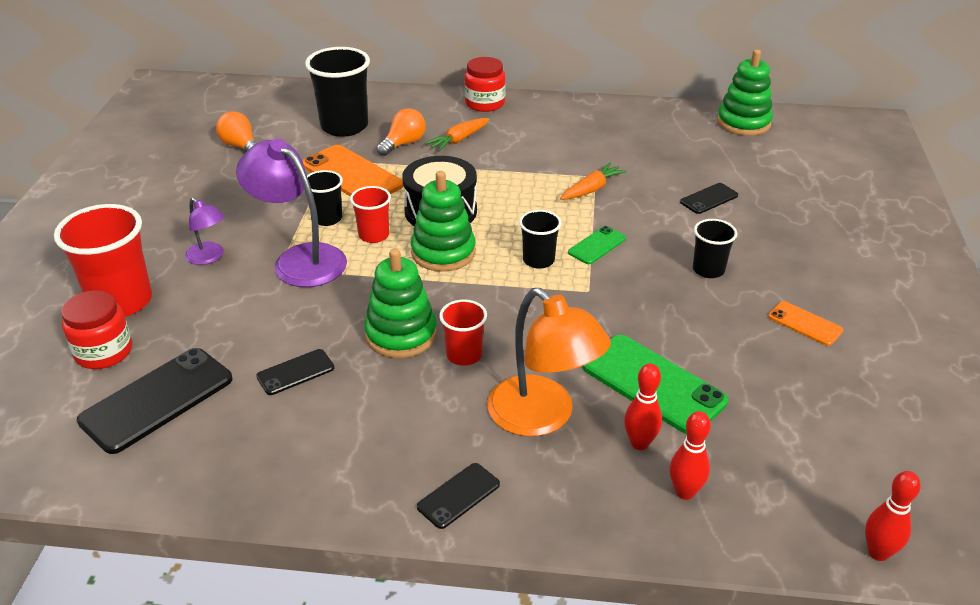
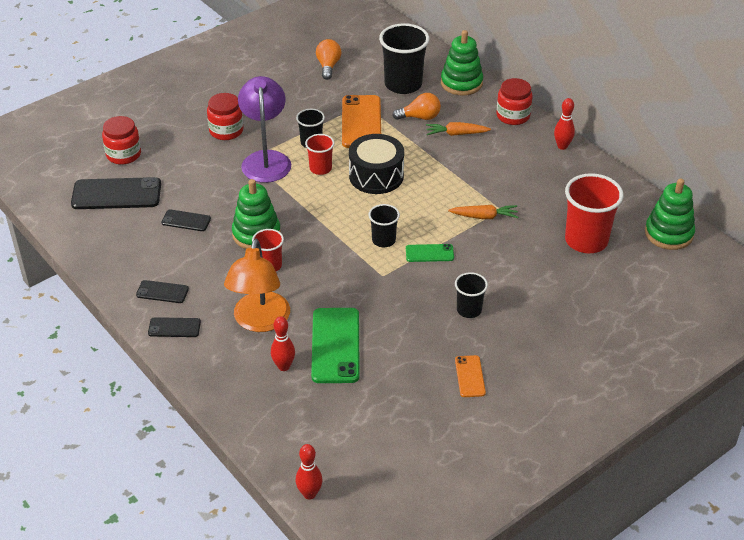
camera: 45 degrees right, 5 degrees up
(121, 302) = (160, 131): red cup -> red cup (586, 240)
(209, 257) = (226, 131): purple lamp -> red jar
(443, 252) = (341, 202): green stacking toy -> green stacking toy (461, 83)
(685, 492) = (268, 402): red bowling pin -> red bowling pin (562, 146)
(709, 199) = (547, 269): black phone -> black phone (162, 292)

